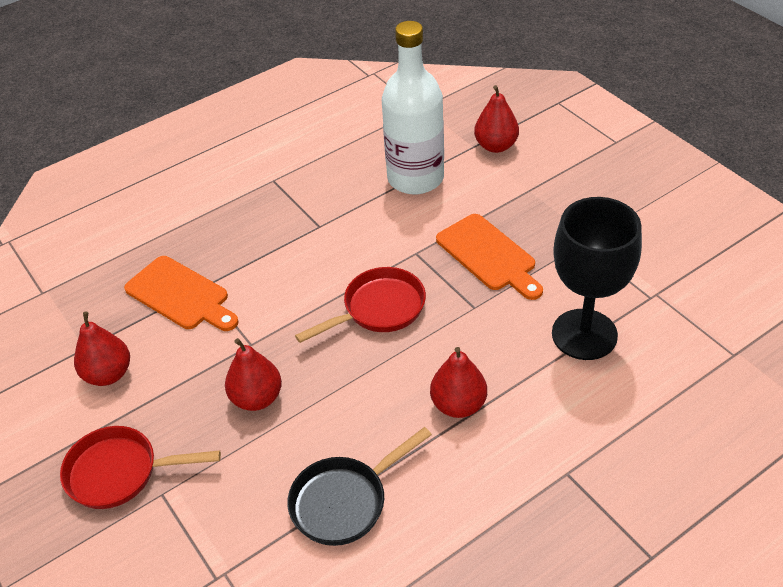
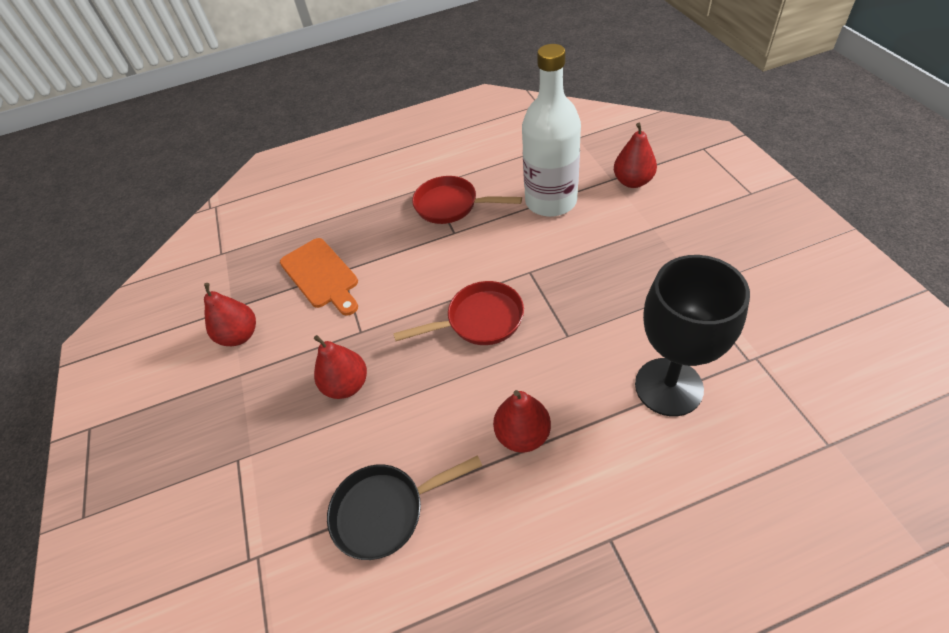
camera: 20 degrees right, 5 degrees up
(120, 472) = (213, 430): red pan -> red pan (451, 205)
(489, 255) = (596, 286): orange cutting board -> none

